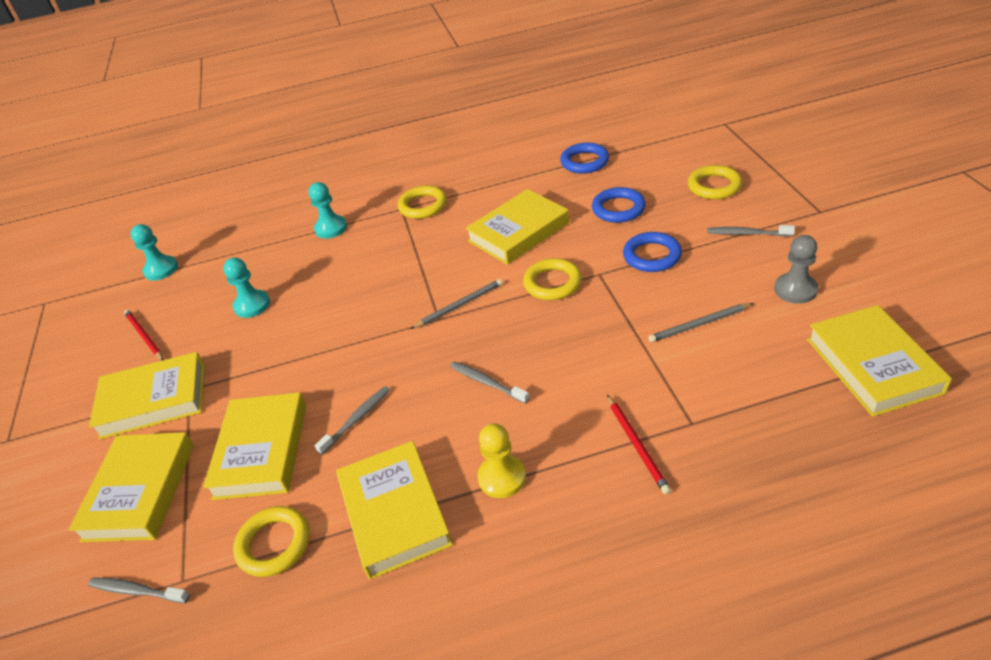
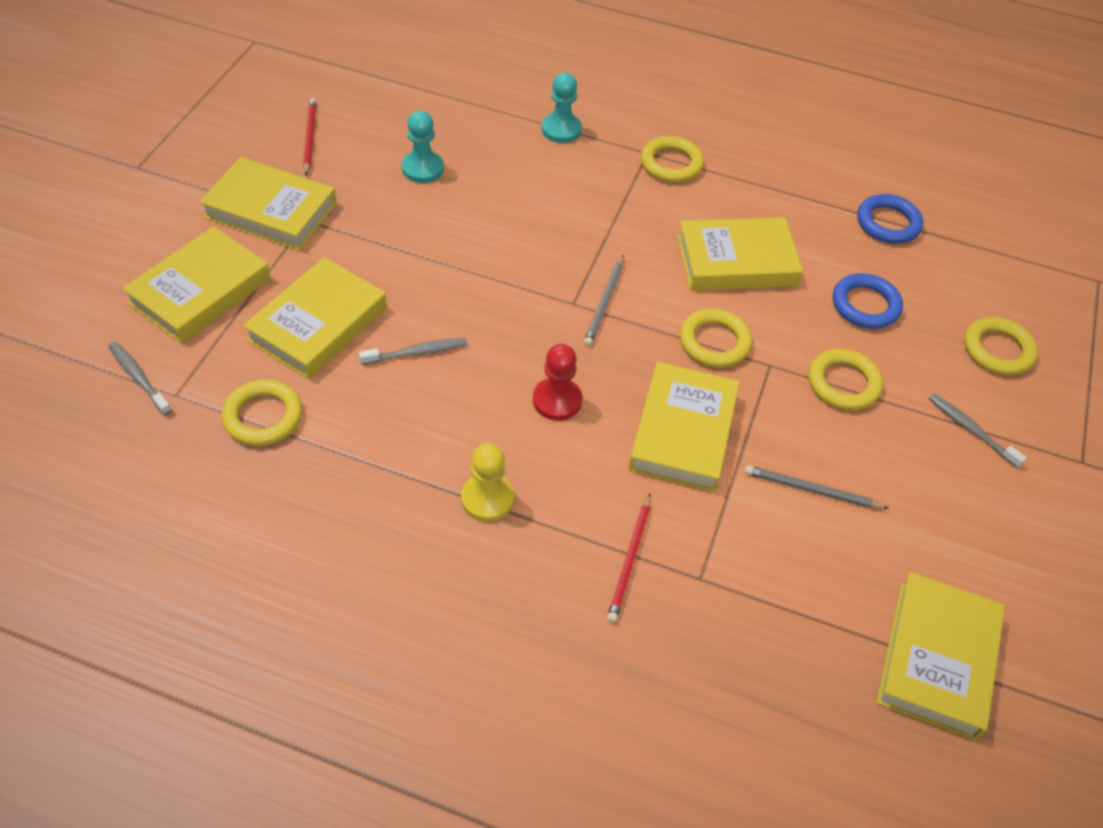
camera: 25 degrees right, 10 degrees up
(161, 269) = (375, 72): turquoise pawn -> none
(394, 513) = (374, 462): yellow book -> yellow book (682, 432)
(459, 305) = (604, 303): grey pencil -> grey pencil turned 105 degrees clockwise
(487, 382) = (557, 400): grey toothbrush -> red pawn
(652, 256) = (843, 383): blue ring -> yellow ring
(795, 290) = (950, 526): grey pawn -> none

